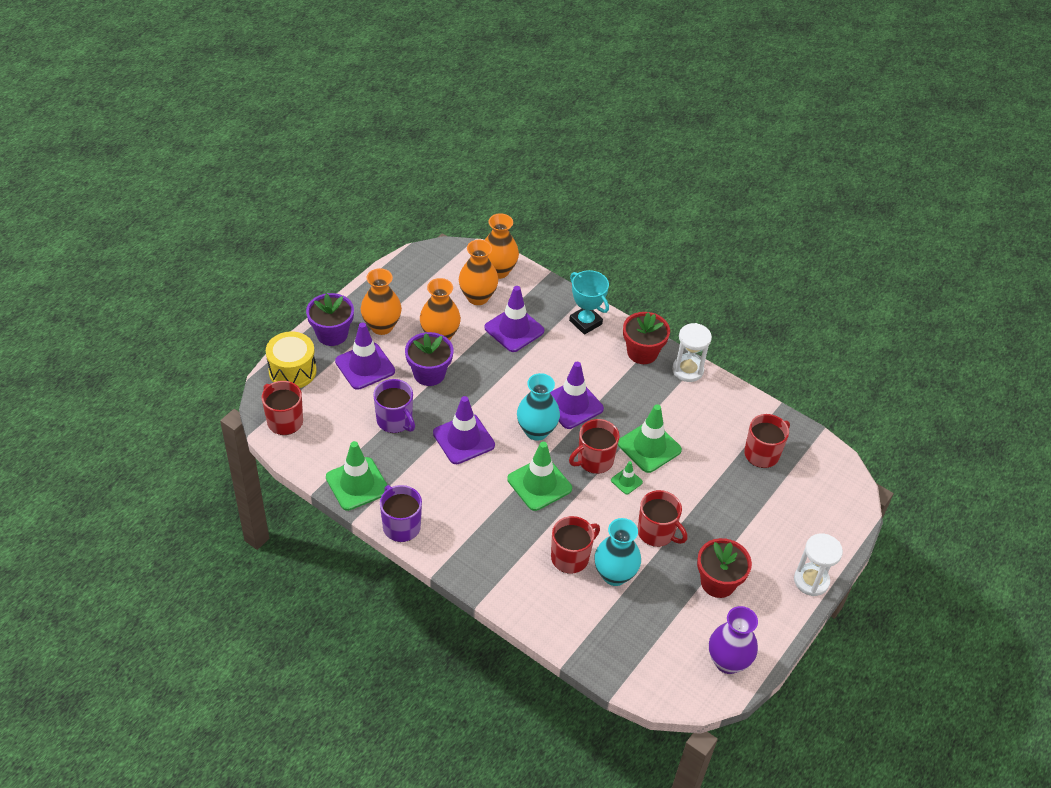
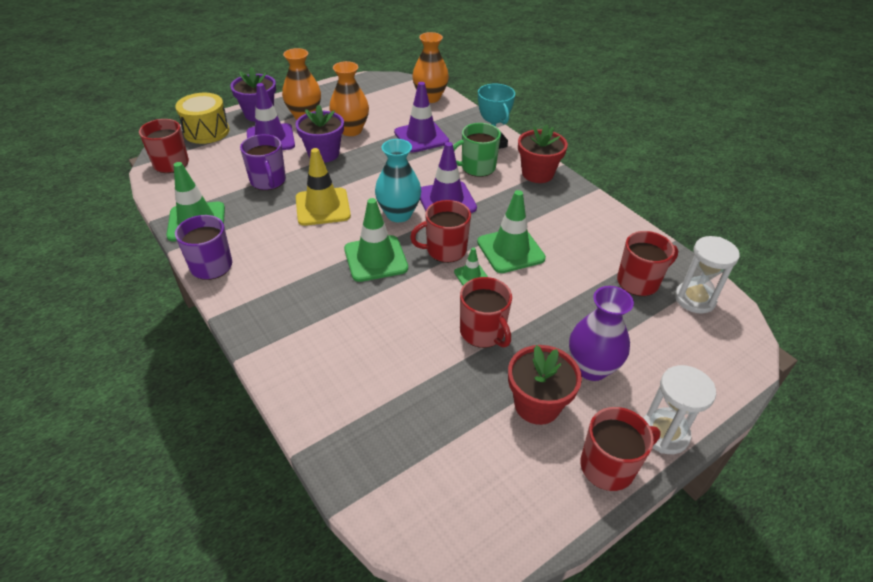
camera: 20 degrees right, 5 degrees down
(463, 439) = (322, 207): purple traffic cone -> yellow traffic cone
(477, 297) = (401, 111): orange vase -> none
(571, 557) = (371, 335): red mug -> red mug (608, 466)
(584, 357) = (477, 167): none -> green mug
(614, 575) = (412, 365): turquoise vase -> none
(687, 370) = (579, 195): white hourglass -> white hourglass (694, 299)
(728, 662) = (513, 510): purple vase -> purple vase (591, 368)

